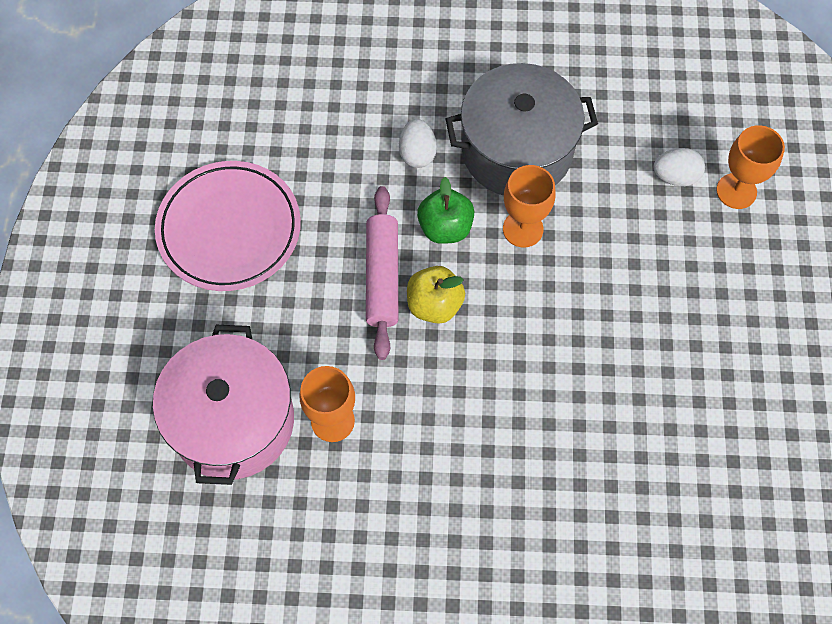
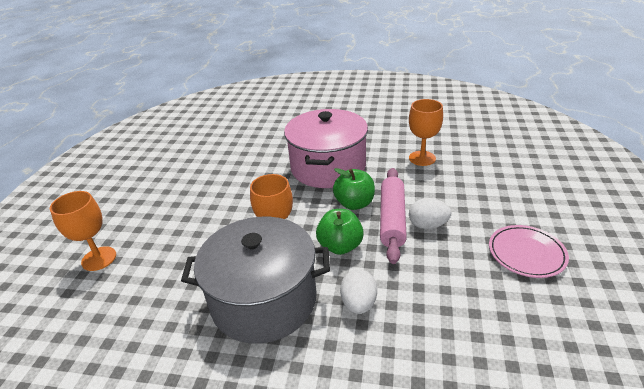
camera: 170 degrees left, 30 degrees down
(229, 229) = (526, 253): pink plate -> pink plate, size x0.59
(233, 421) = (485, 159): pink pot -> pink pot (328, 167)
(434, 305) = (354, 204): yellow apple -> green apple
(675, 176) = (138, 271): white egg -> white egg (428, 225)

